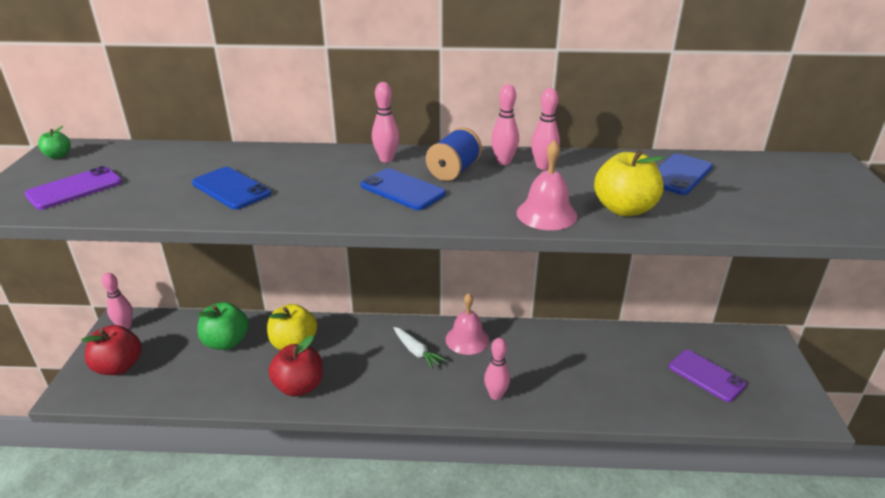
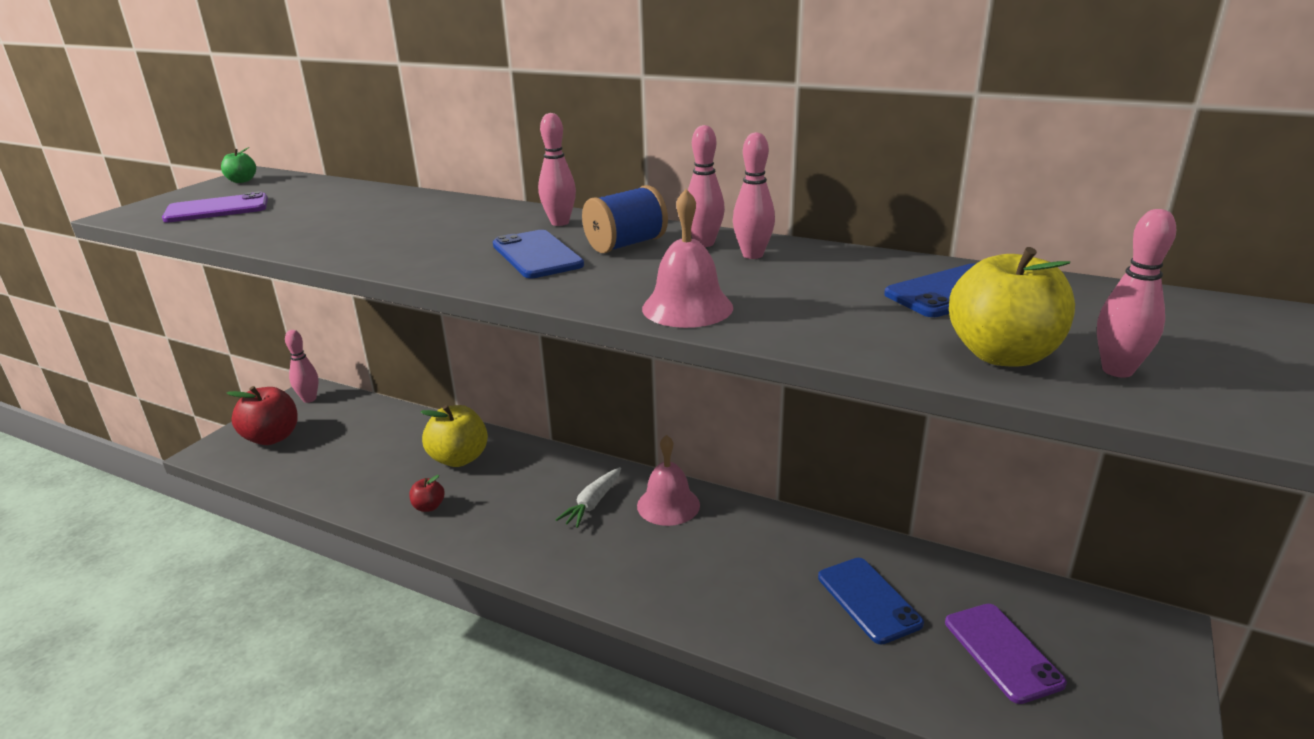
camera: 25 degrees right, 5 degrees down
(226, 342) = (391, 439): green apple -> none
(231, 189) = (356, 228): blue phone -> blue phone (868, 600)
(299, 386) = (429, 507): red apple -> red apple, size x0.50
(416, 352) = (592, 503): white carrot -> white carrot turned 45 degrees clockwise
(496, 395) = (654, 585): pink bowling pin -> pink bowling pin (1117, 370)
(624, 209) = (809, 319): yellow apple -> yellow apple (1002, 355)

